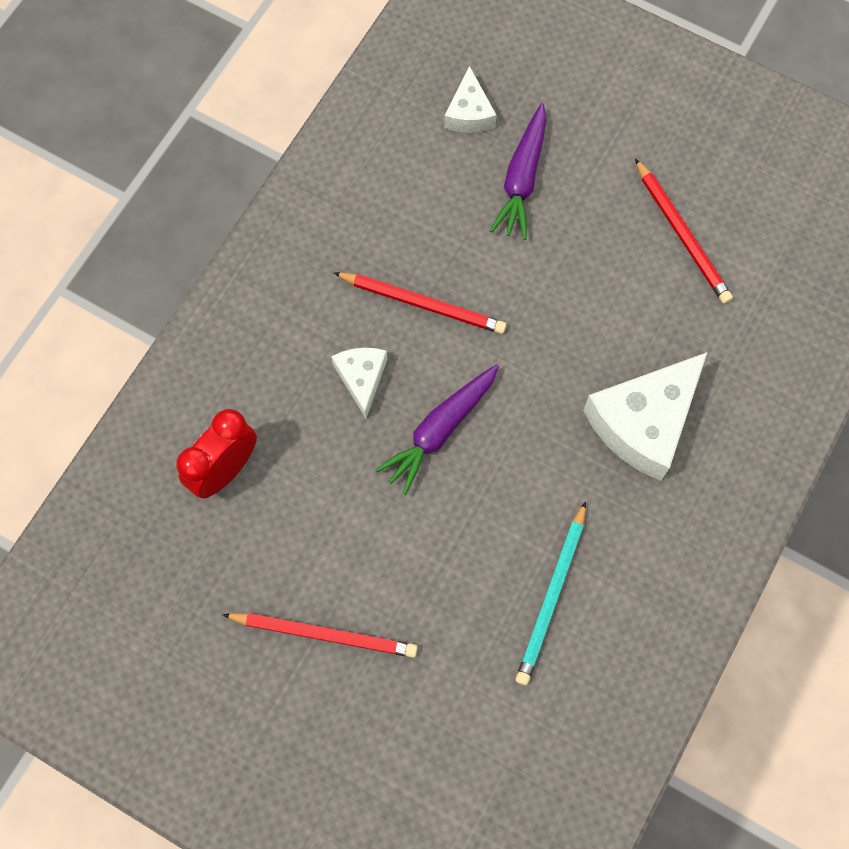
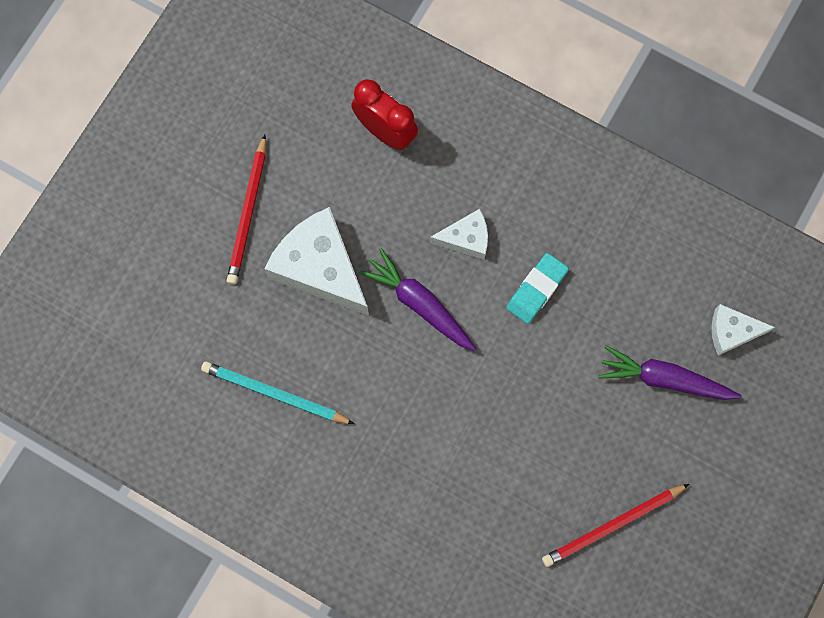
camera: 90 degrees right, 5 degrees up
(423, 304) = (536, 290): red pencil -> turquoise eraser
(644, 422) = (427, 479): white cheese -> white cheese (320, 268)

